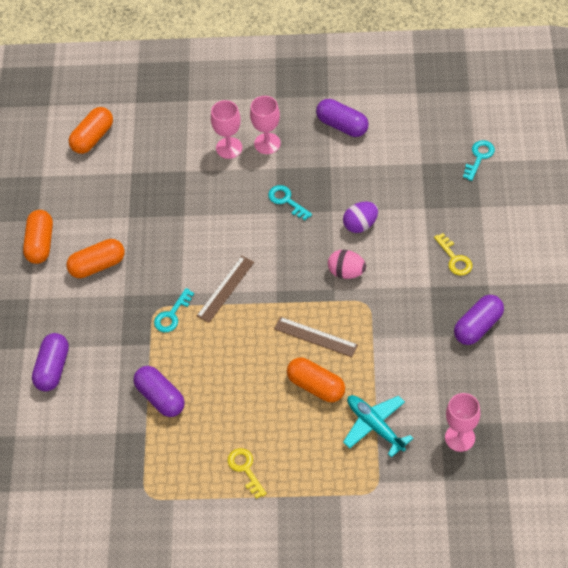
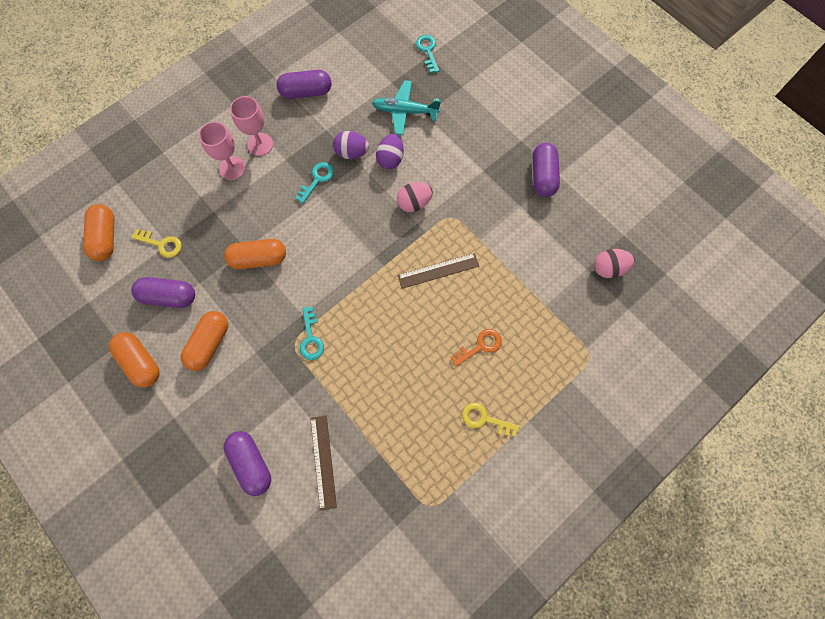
camera: 45 degrees left, 15 degrees up
(160, 397) = (365, 415): purple capsule -> purple capsule (169, 297)
(225, 289) = (334, 284): brown ruler -> brown ruler (323, 461)
(286, 201) = (317, 179): turquoise key -> turquoise key turned 120 degrees clockwise
(294, 416) = (480, 346): none -> orange key
(316, 386) = (474, 309): orange capsule -> orange capsule (258, 259)
(333, 198) = (352, 153): none -> purple egg
(375, 426) = (544, 306): turquoise plane -> turquoise plane (404, 111)
(455, 259) = (481, 137): yellow key -> yellow key (162, 244)
(460, 438) = (608, 268): pink goblet -> pink egg

